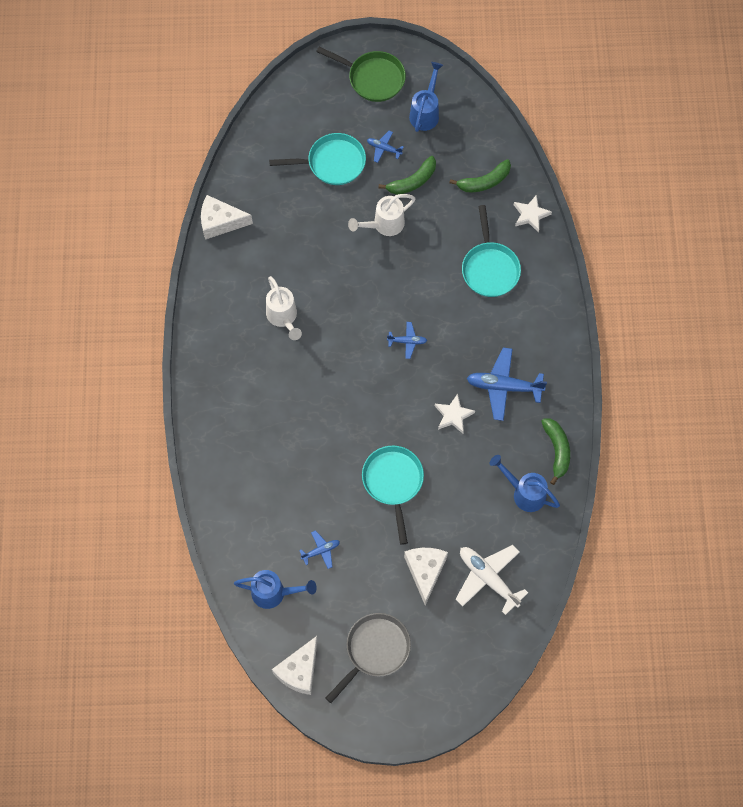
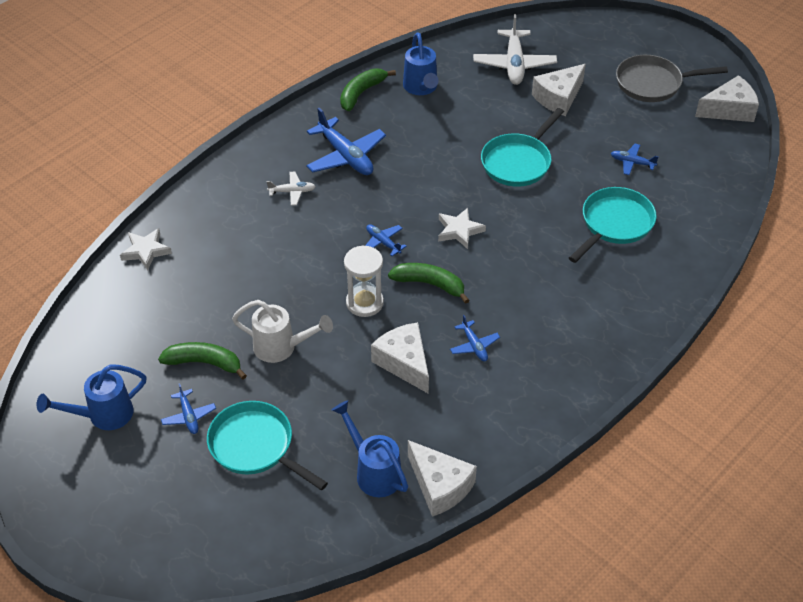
camera: 135 degrees left, 20 degrees down
(274, 593) = (702, 164): blue watering can -> blue watering can (373, 471)
(283, 318) = (474, 346): white watering can -> blue plane
(310, 274) = (404, 363): none -> white cheese
(372, 291) = (364, 303): none -> white hourglass
(373, 78) = (102, 498): green pan -> none
(453, 415) = (412, 168): white star -> white star (459, 230)
(484, 182) = (143, 308): green banana -> green banana (430, 284)
(490, 268) = (239, 240): turquoise pan -> turquoise pan (614, 224)
(502, 329) = (292, 192): none -> white plane

